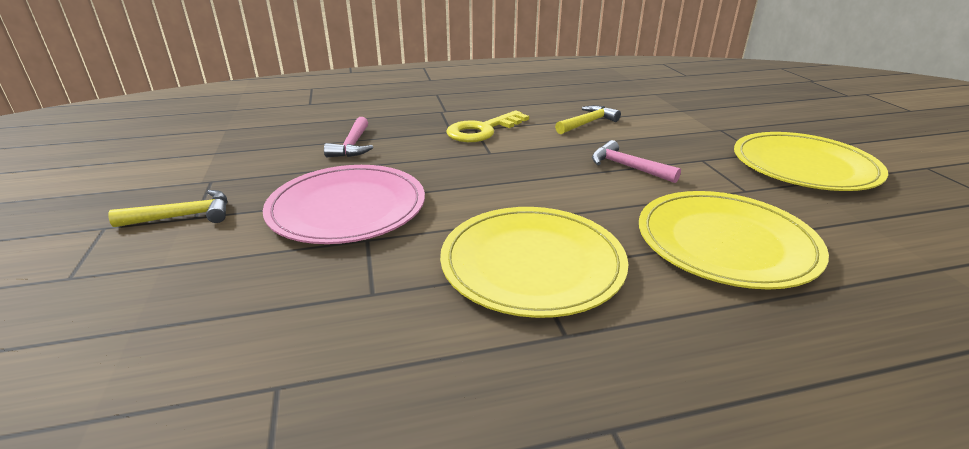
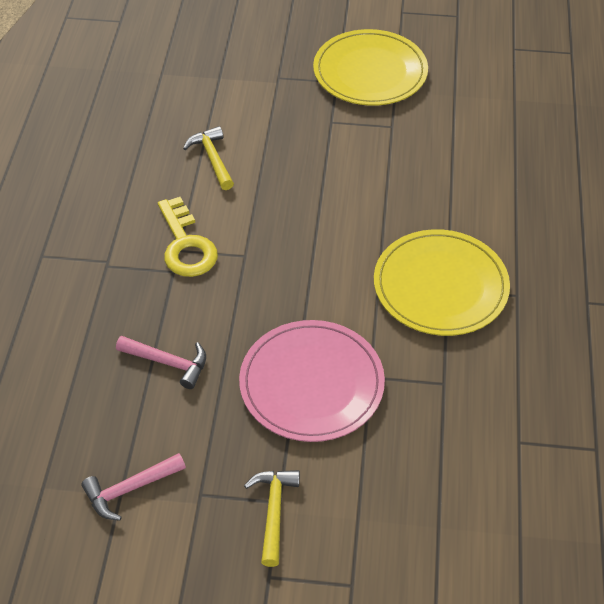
camera: 70 degrees left, 20 degrees up
(627, 167) = (322, 173): pink hammer -> pink hammer (130, 489)
(725, 242) = (453, 176): yellow plate -> none

